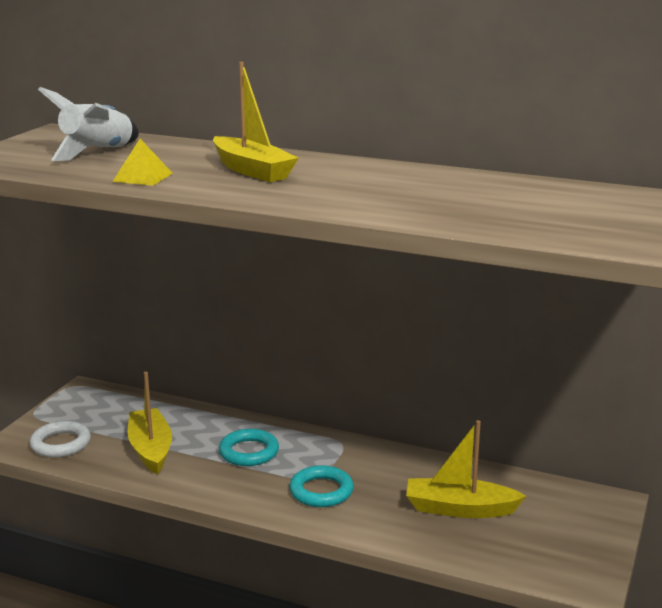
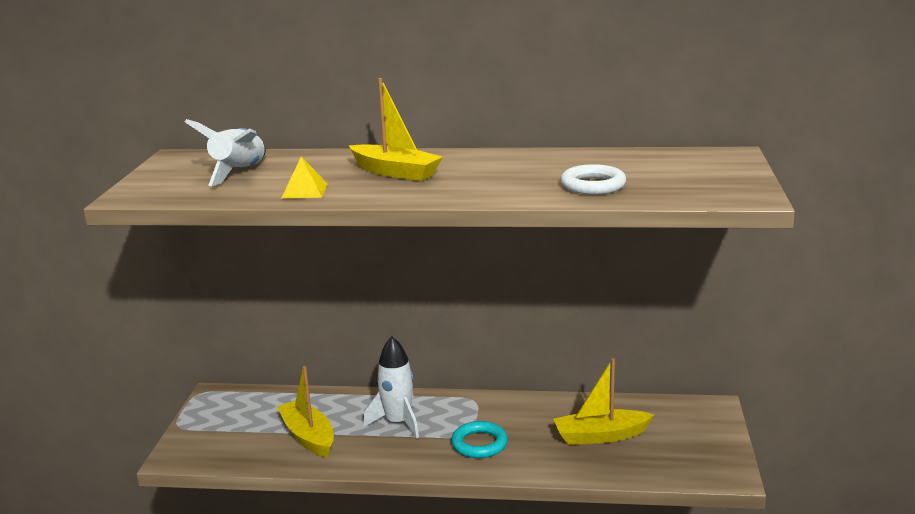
camera: 15 degrees left, 0 degrees up
(61, 444) = (221, 447): white ring -> white ring (593, 185)
(249, 452) = (398, 422): turquoise ring -> white rocket

